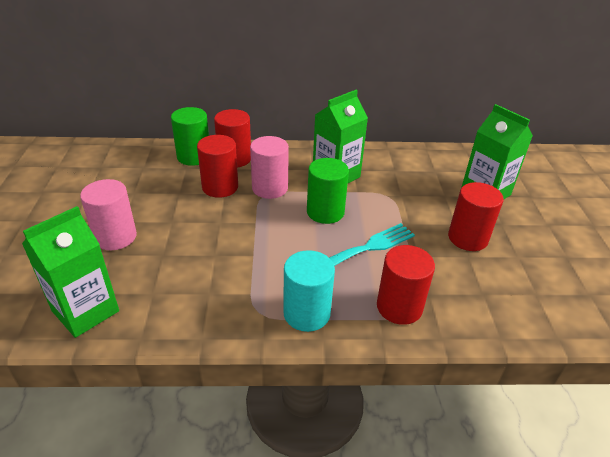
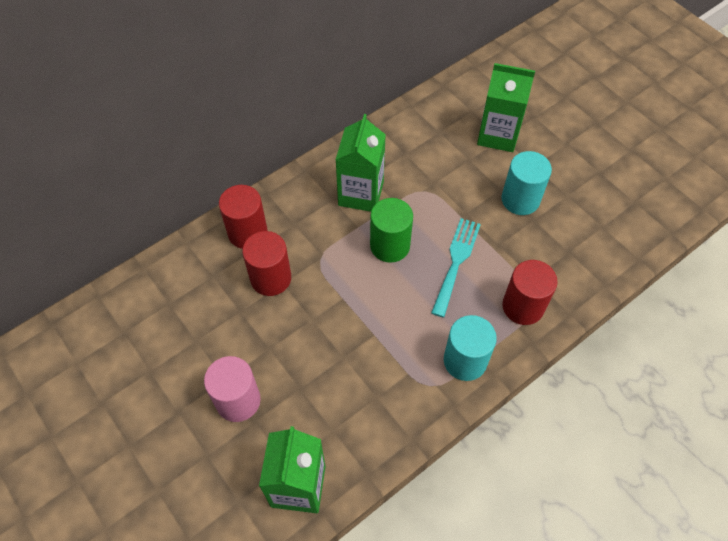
camera: 35 degrees left, 20 degrees up
(194, 156) = (204, 256): green cylinder -> none
(270, 188) = (317, 249): pink cylinder -> none
(468, 238) = (520, 199): red cylinder -> turquoise cylinder

